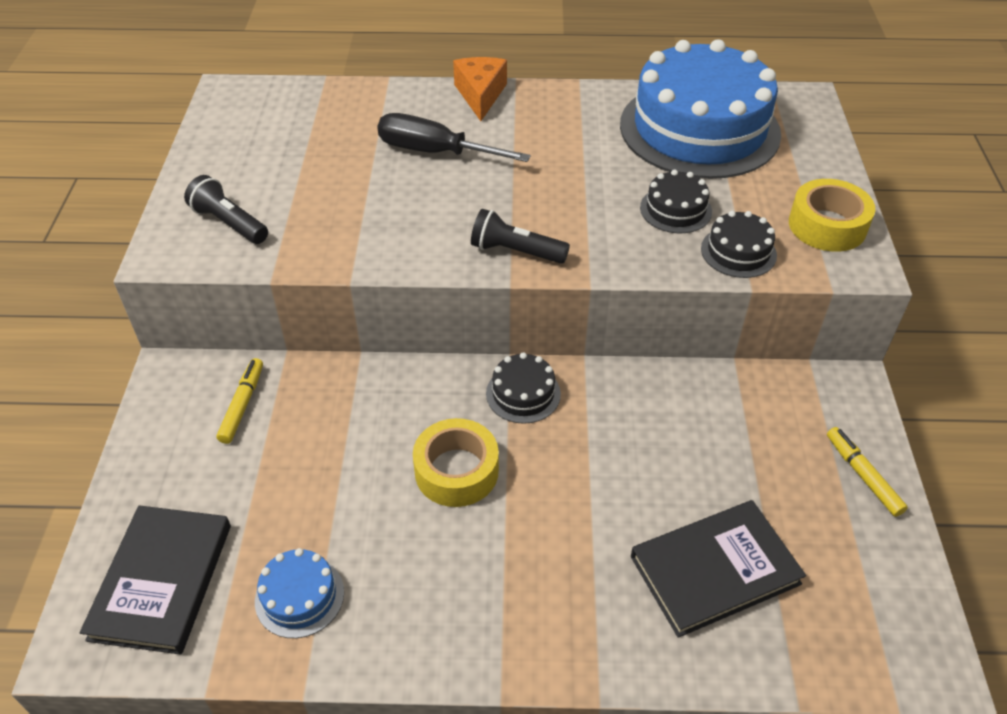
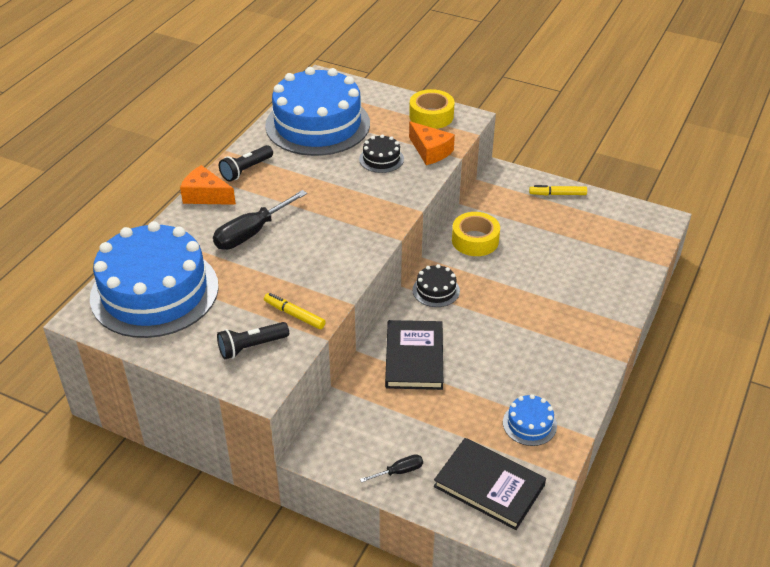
camera: 65 degrees left, 5 degrees down
(160, 469) = (399, 471): none -> black screwdriver
(242, 405) = (368, 419): yellow marker -> yellow marker (294, 315)
(289, 120) = (154, 291): none -> blue cake
(456, 471) = (477, 335): yellow tape -> yellow tape (475, 240)
(515, 251) = (373, 229): black flashlight -> black flashlight (246, 170)
(714, 570) = (586, 263): black book -> black book (414, 357)
(738, 252) = (430, 151): black cake -> orange cheese

